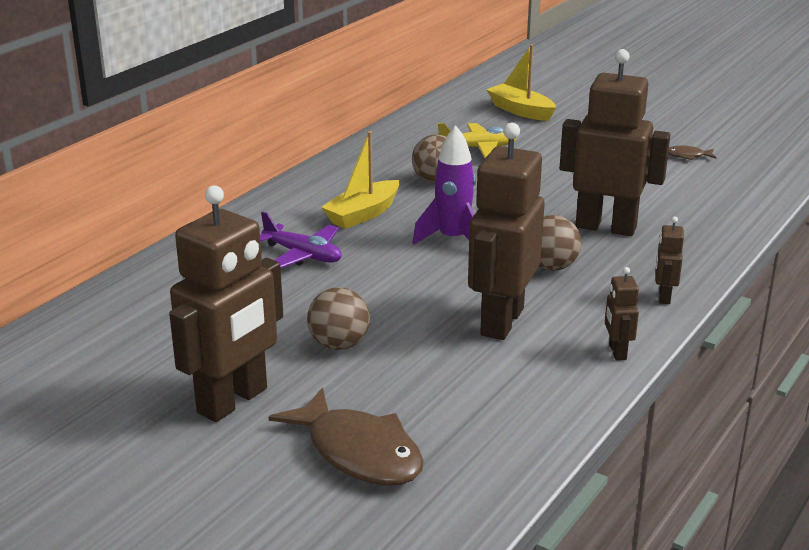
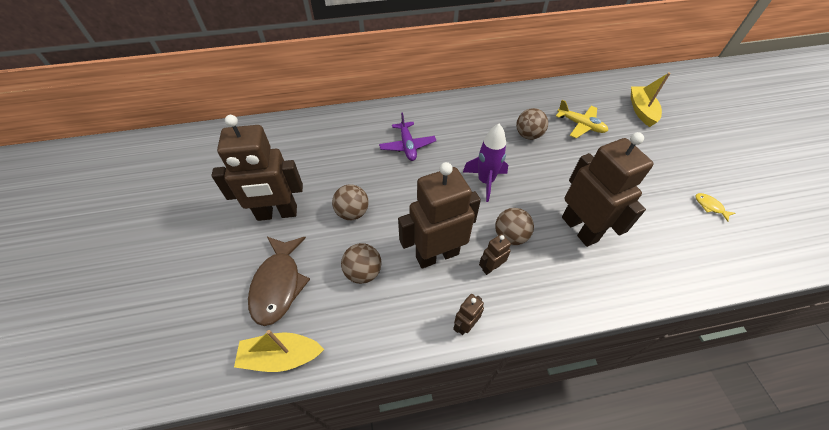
camera: 45 degrees right, 25 degrees up
(363, 214) = (465, 136): yellow boat -> yellow boat (281, 356)
(444, 381) = (363, 272): none -> brown ball
(664, 297) = (544, 307): brown robot -> brown robot (491, 267)
(687, 156) = (710, 206): brown fish -> yellow fish

